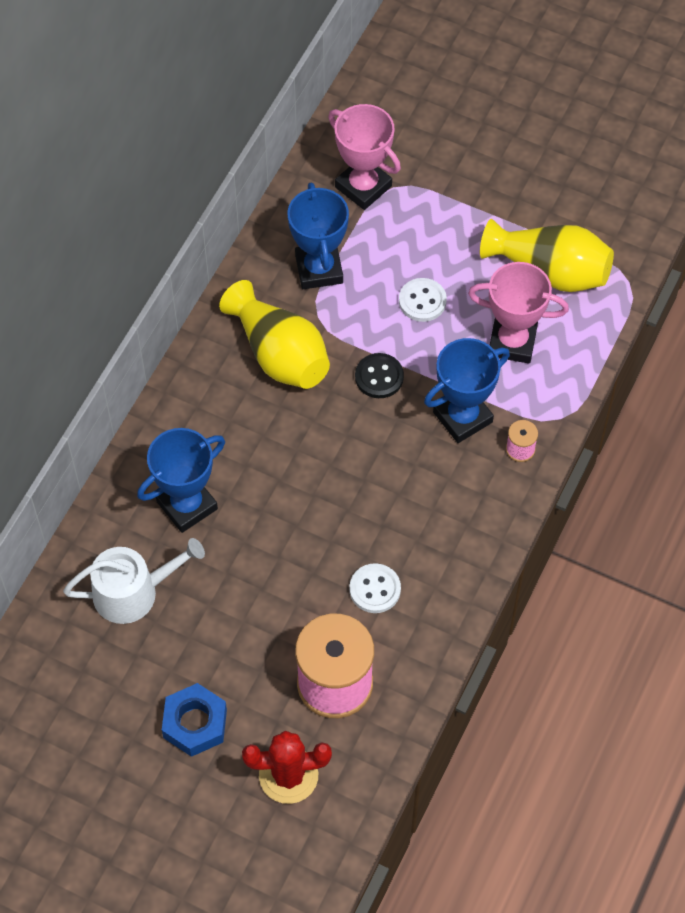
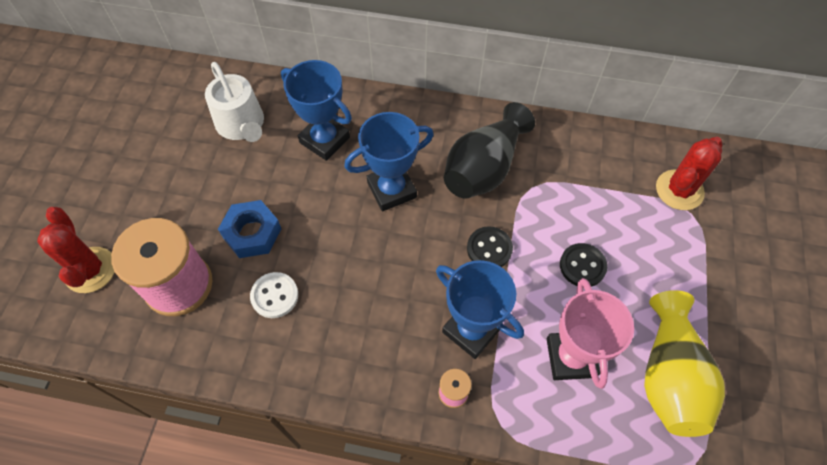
camera: 75 degrees right, 0 degrees up
(195, 723) = (133, 192): blue nut -> blue nut (252, 233)
(279, 354) = (484, 168): yellow vase -> black vase
(319, 269) = (578, 177): blue trophy -> blue trophy (391, 190)
(363, 187) = (679, 190): pink trophy -> red cactus
(422, 301) = (582, 266): white button -> black button

